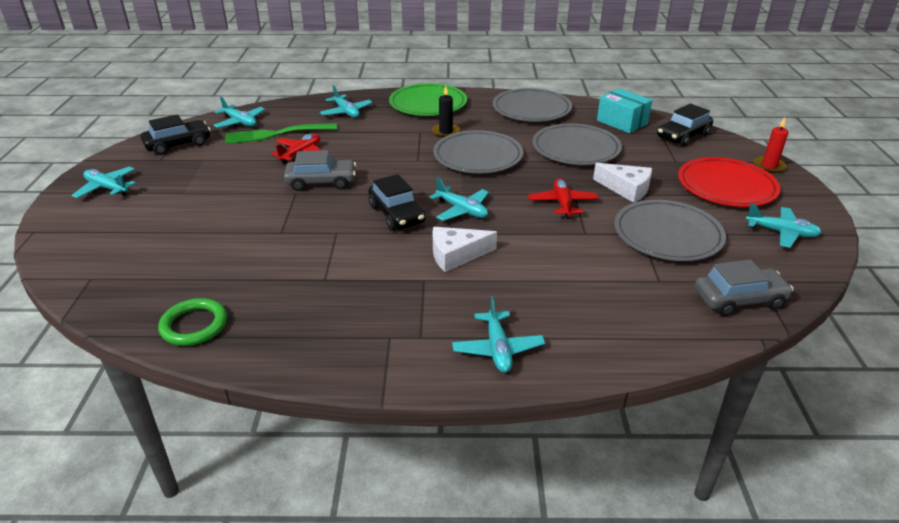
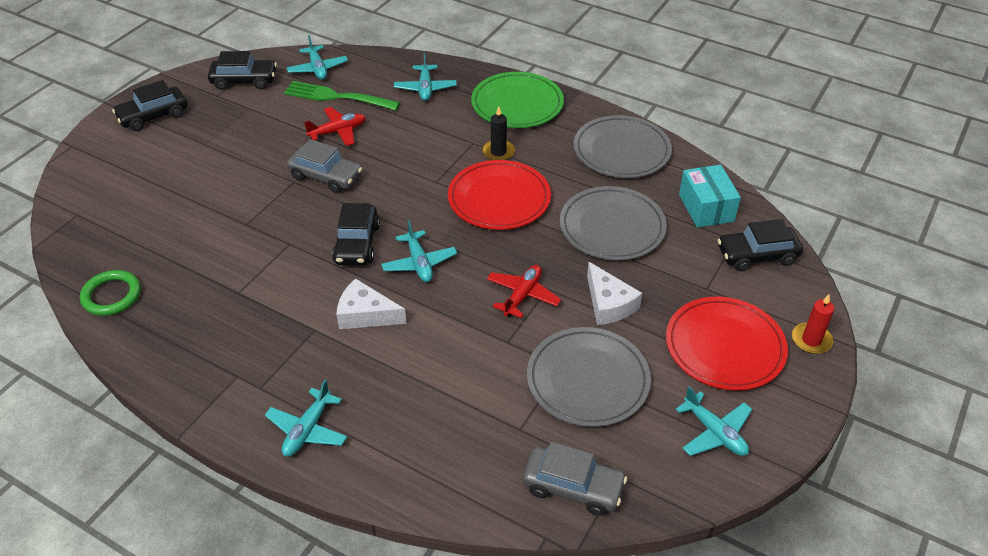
camera: 30 degrees right, 10 degrees up
(107, 188) = (153, 116): turquoise plane -> black car
(478, 156) = (499, 199): grey plate -> red plate

